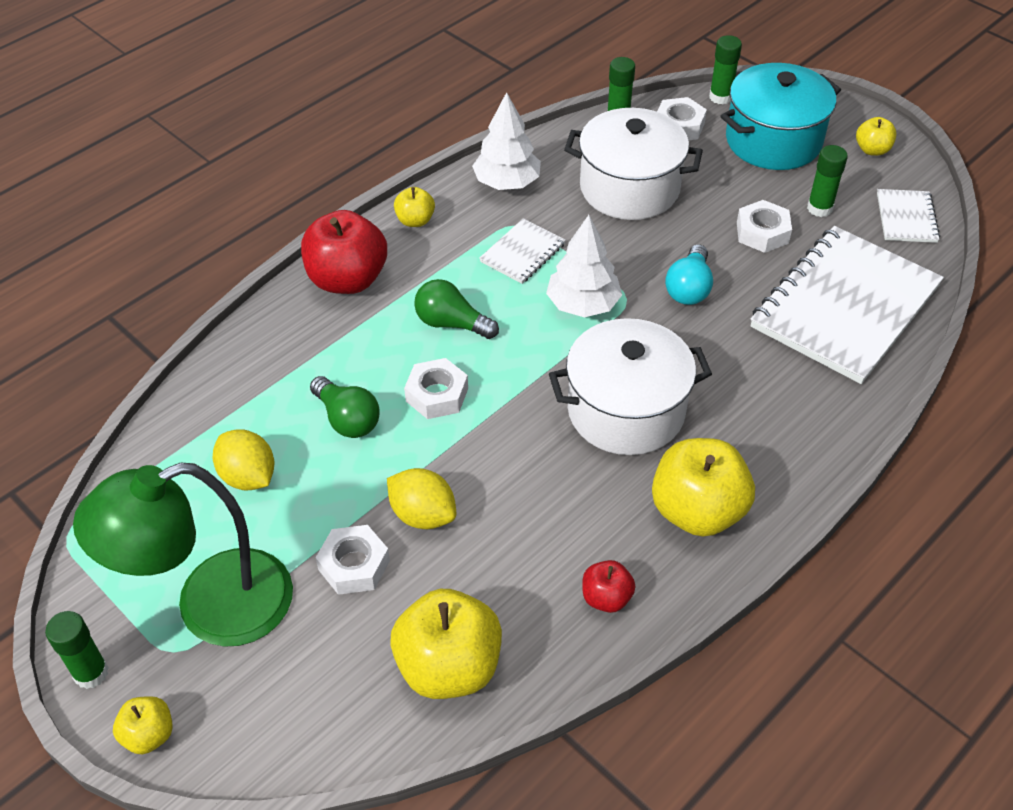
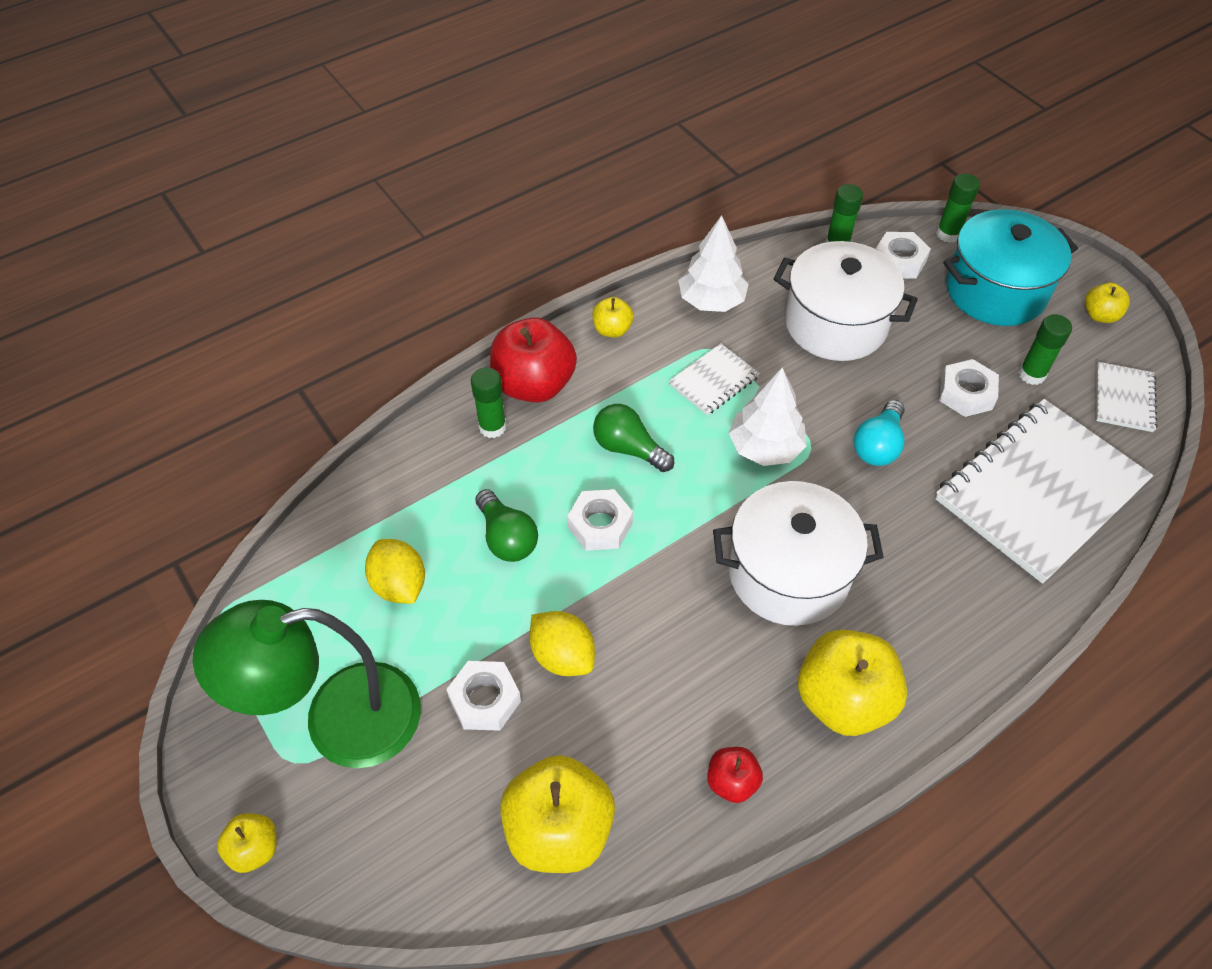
camera: 10 degrees right, 5 degrees up
(91, 673) = (212, 771): green glue stick -> green glue stick (492, 427)

